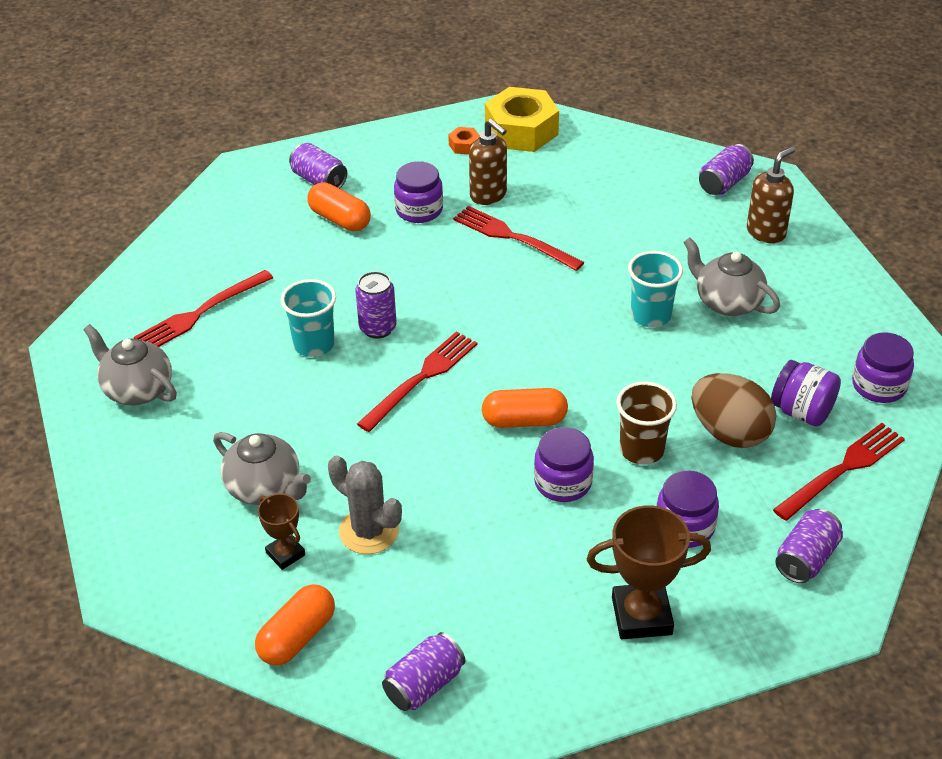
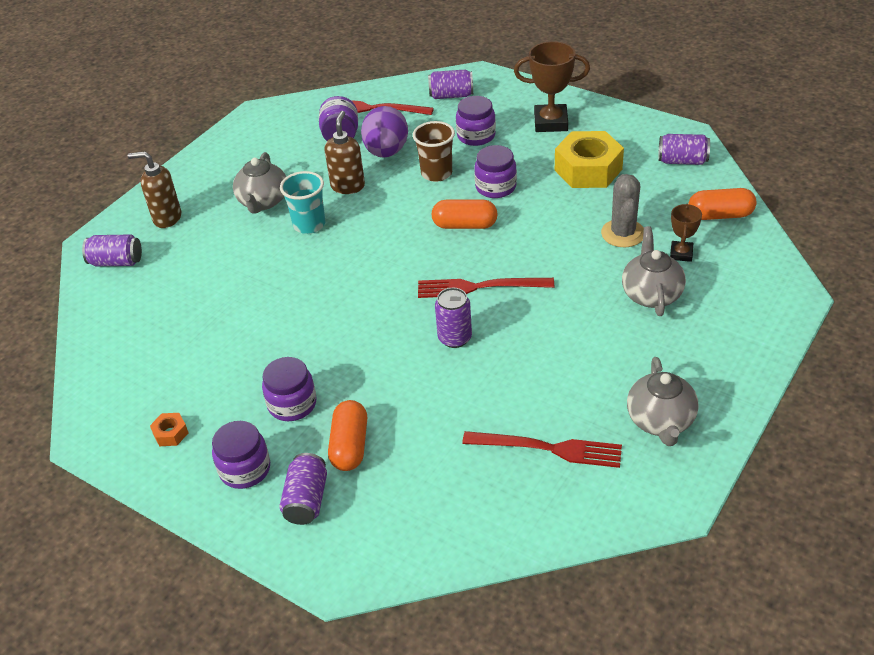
camera: 125 degrees left, 0 degrees up
(314, 344) = (507, 359): turquoise cup -> none
(488, 195) = (236, 375): brown soap dispenser -> brown soap dispenser (348, 186)
(513, 237) = (281, 330): red fork -> none
(521, 131) = (118, 409): yellow nut -> yellow nut (588, 169)
(524, 420) = (465, 225): orange capsule -> orange capsule turned 45 degrees counterclockwise
(641, 616) = (551, 122): brown trophy -> brown trophy turned 45 degrees counterclockwise
(729, 432) = (386, 152): brown egg -> purple egg
(879, 386) = (290, 122): purple jar -> purple jar (245, 469)

